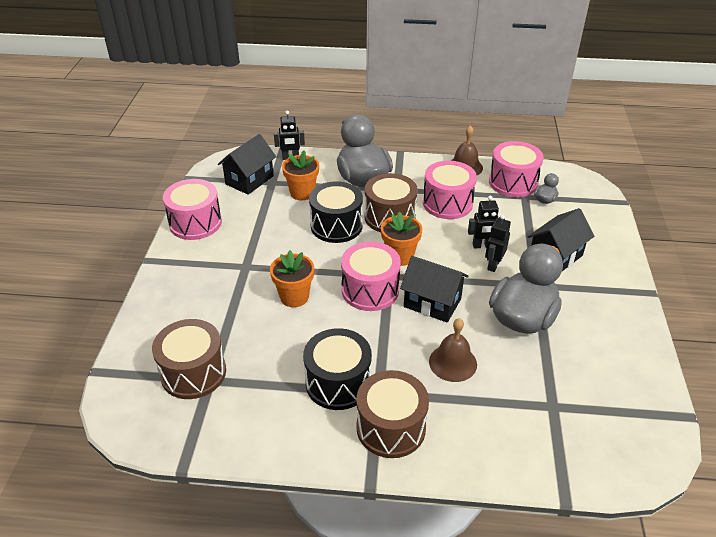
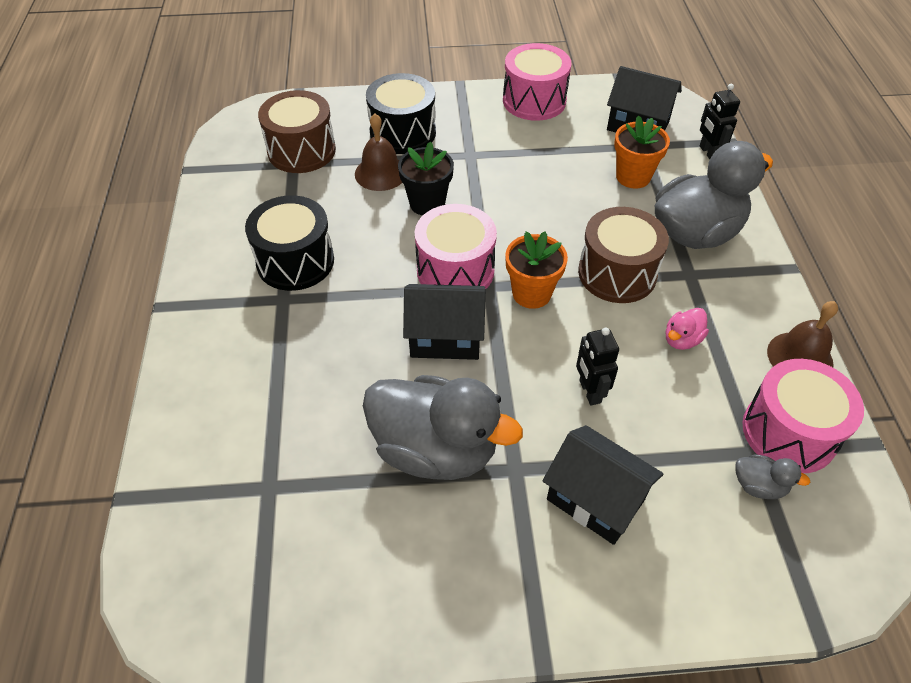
camera: 80 degrees right, 10 degrees up
(294, 297) = (427, 203): orange flower pot -> black flower pot
(336, 226) = (575, 220): black drum -> black drum (403, 132)
(391, 427) = (232, 315): brown drum -> none
(432, 303) = (445, 338): black house -> black house turned 75 degrees clockwise
(447, 203) = (682, 339): pink drum -> pink duck
(453, 362) = (337, 368): brown bell -> brown bell (380, 173)
(493, 265) = (547, 408): black robot -> none

